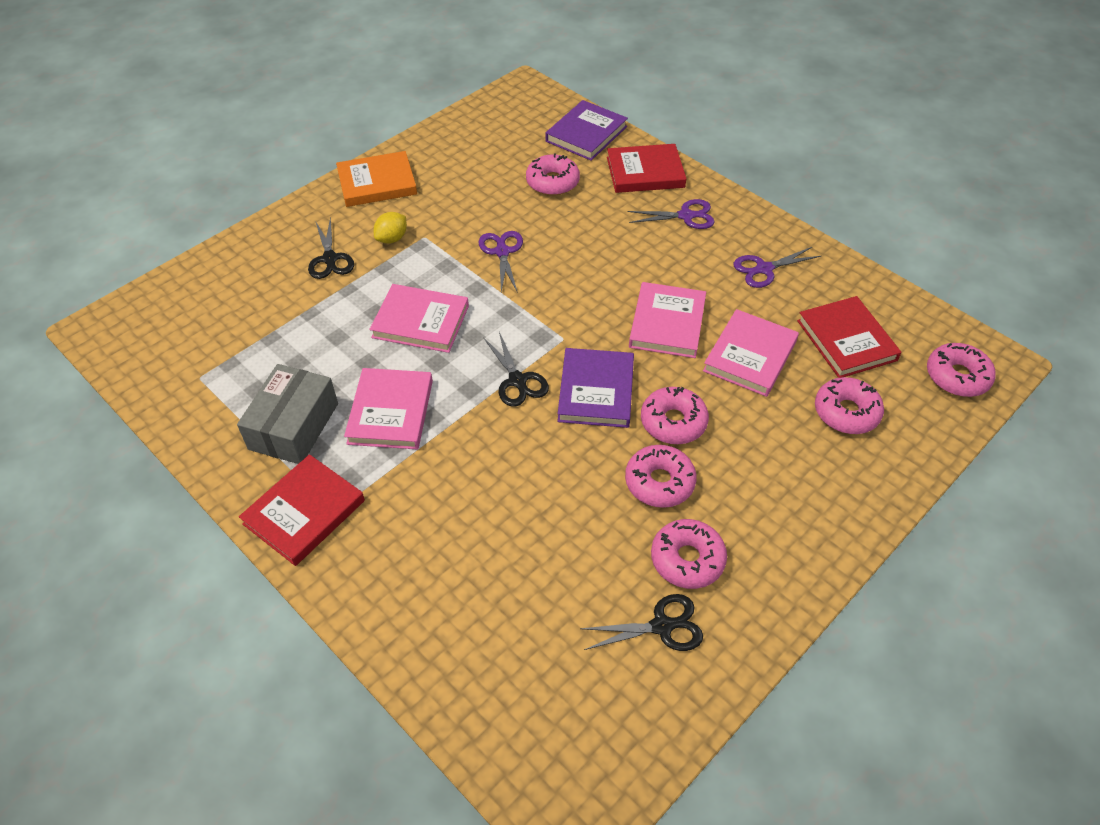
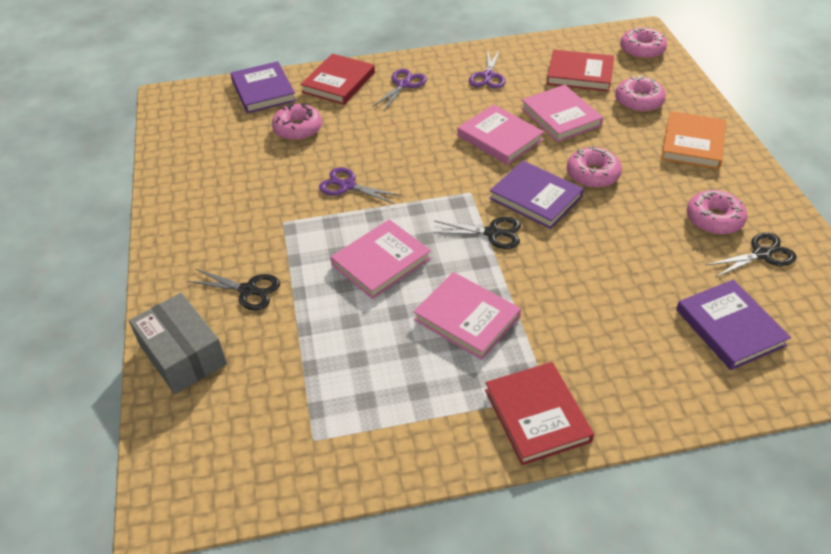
camera: 55 degrees left, 5 degrees down
(293, 426) = (433, 388): grey box -> grey box (182, 354)
(377, 183) = (183, 224): orange book -> orange book (692, 143)
(392, 239) = (265, 241): yellow lemon -> none
(519, 631) = (730, 327): none -> purple book
(659, 482) = (641, 203): pink donut -> none
(662, 626) = (762, 254): black scissors -> black scissors turned 45 degrees clockwise

